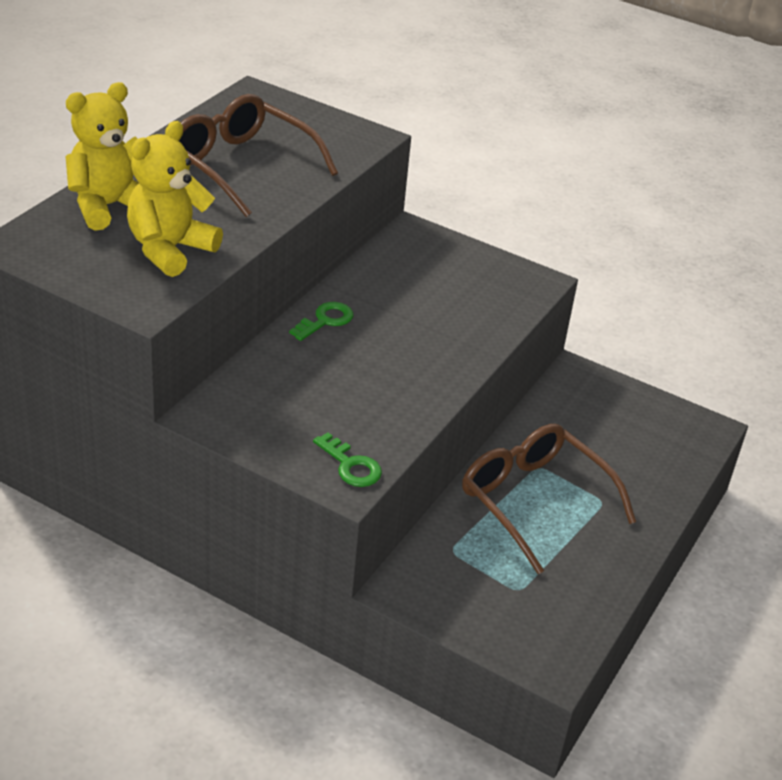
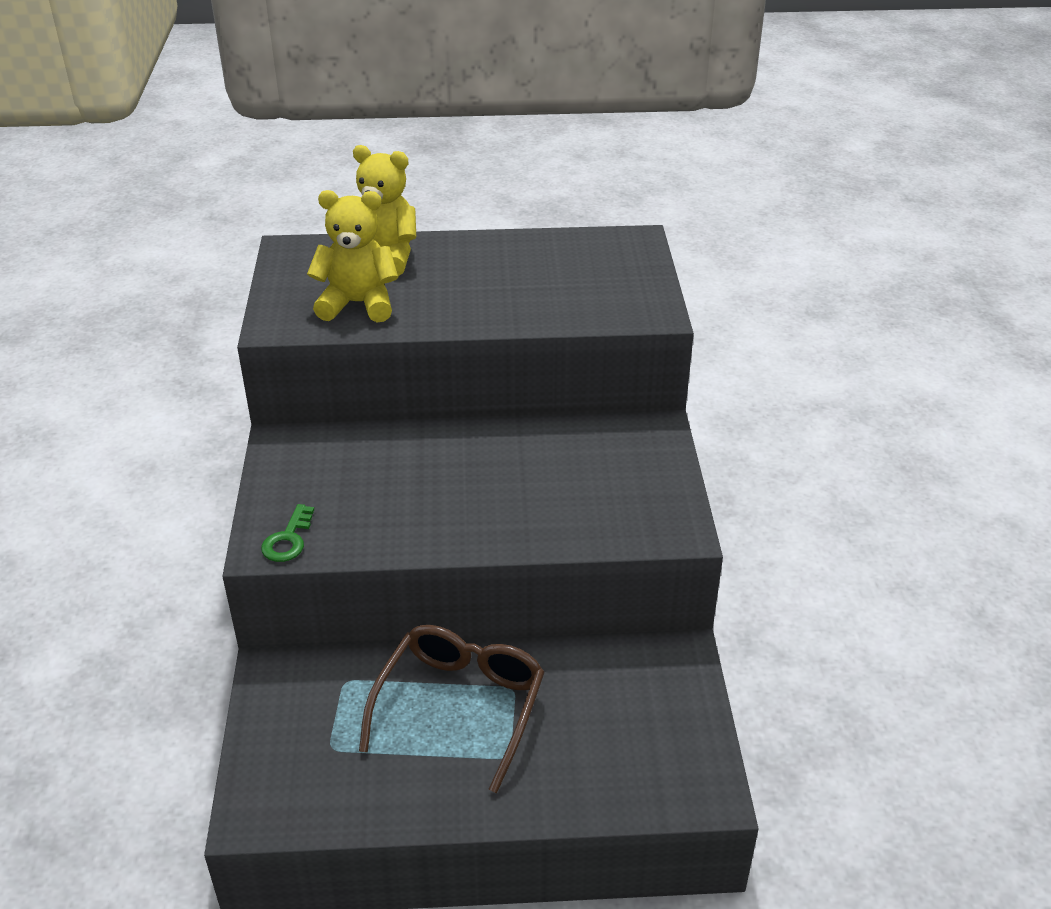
camera: 60 degrees right, 0 degrees up
(241, 166) = (516, 281): brown glasses -> none
(325, 320) = (466, 441): green key -> none

